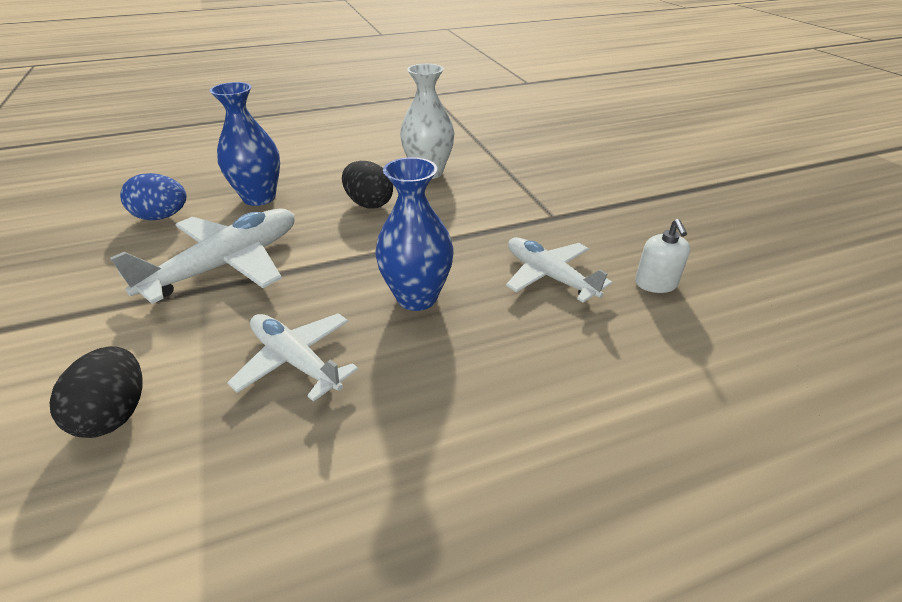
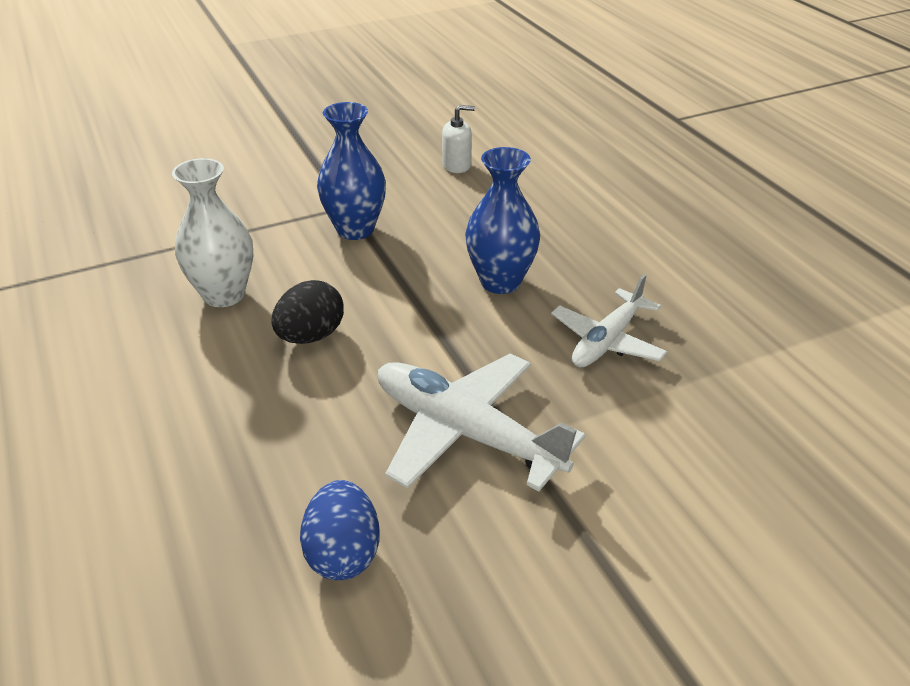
camera: 95 degrees left, 0 degrees up
(115, 414) = (710, 437): black egg -> none
(259, 198) = (285, 450): blue vase -> blue vase (355, 230)
(549, 276) = (454, 212): white plane -> none

